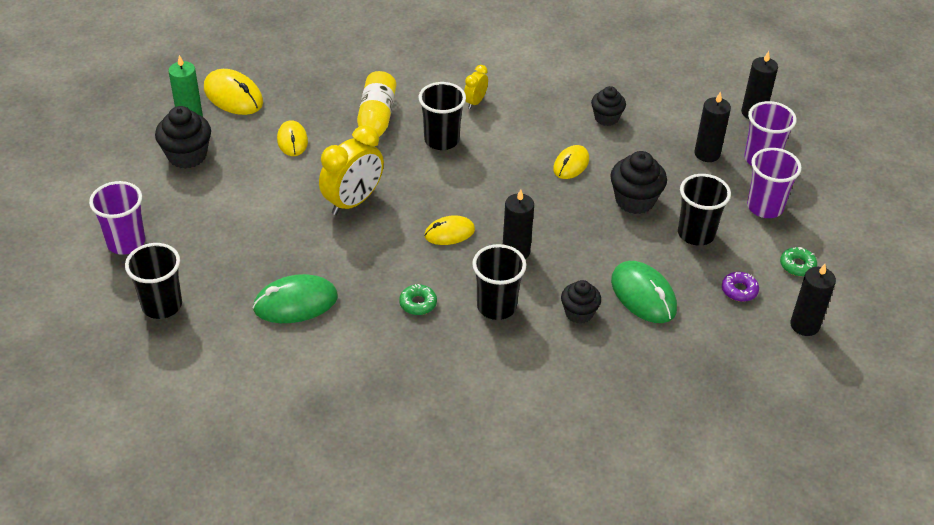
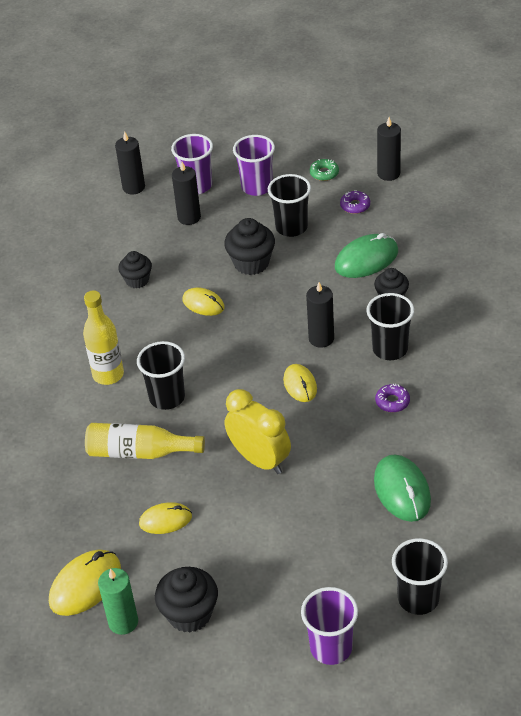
camera: 85 degrees left, 0 degrees up
(418, 303) = (392, 402): green donut -> purple donut
(475, 102) = (108, 375): yellow clock -> yellow bottle

